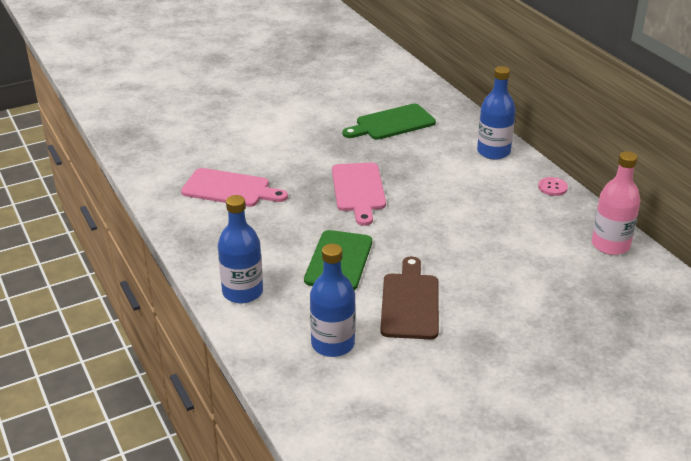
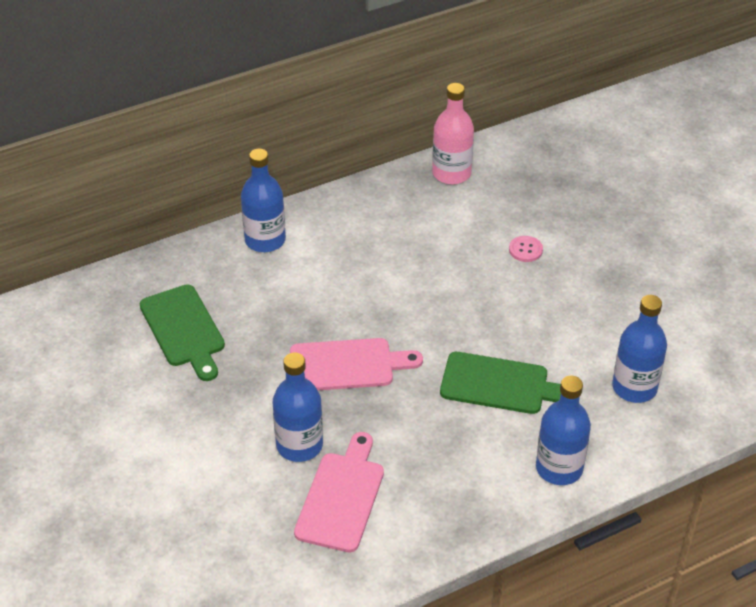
camera: 90 degrees left, 10 degrees up
(280, 171) = (299, 445): none -> blue bottle
(410, 302) = (560, 326): brown cutting board -> none
(552, 187) = (345, 201): pink button -> pink button (525, 250)

